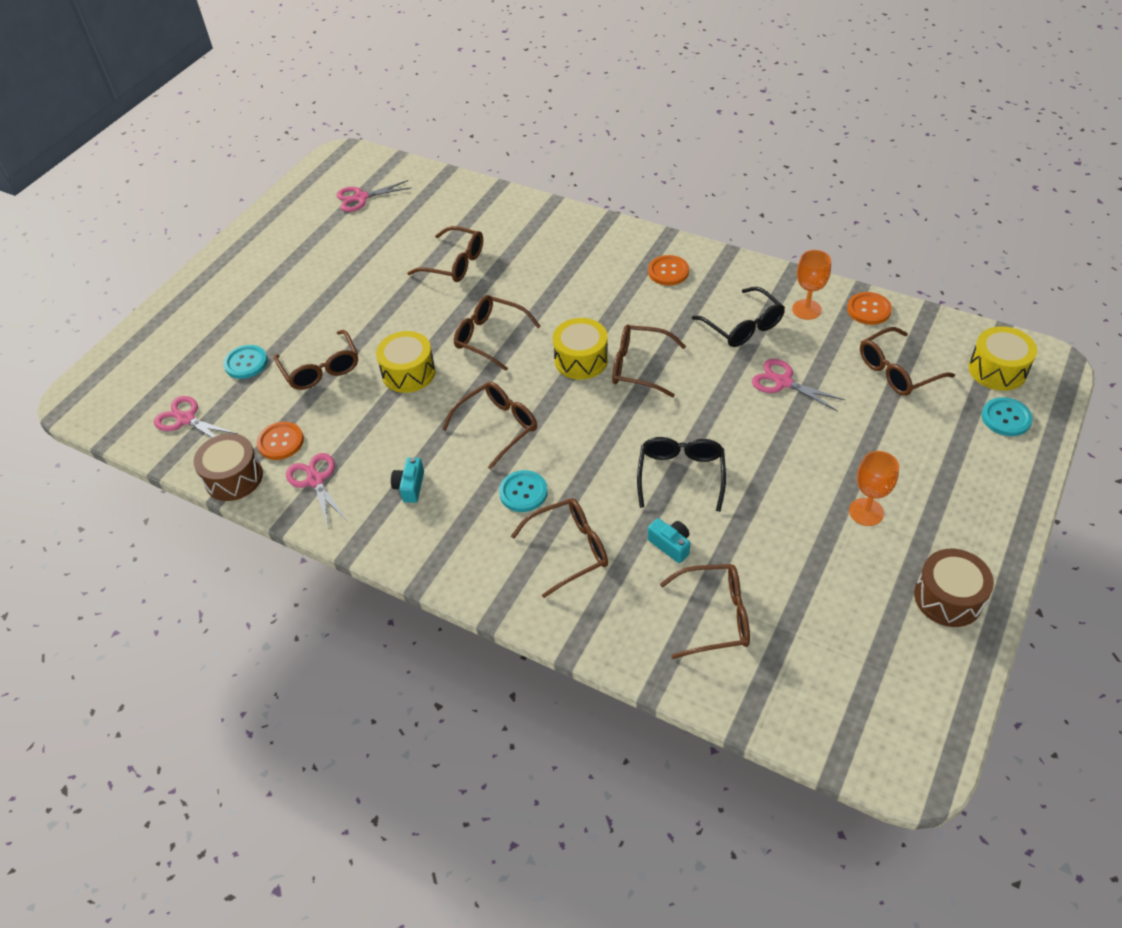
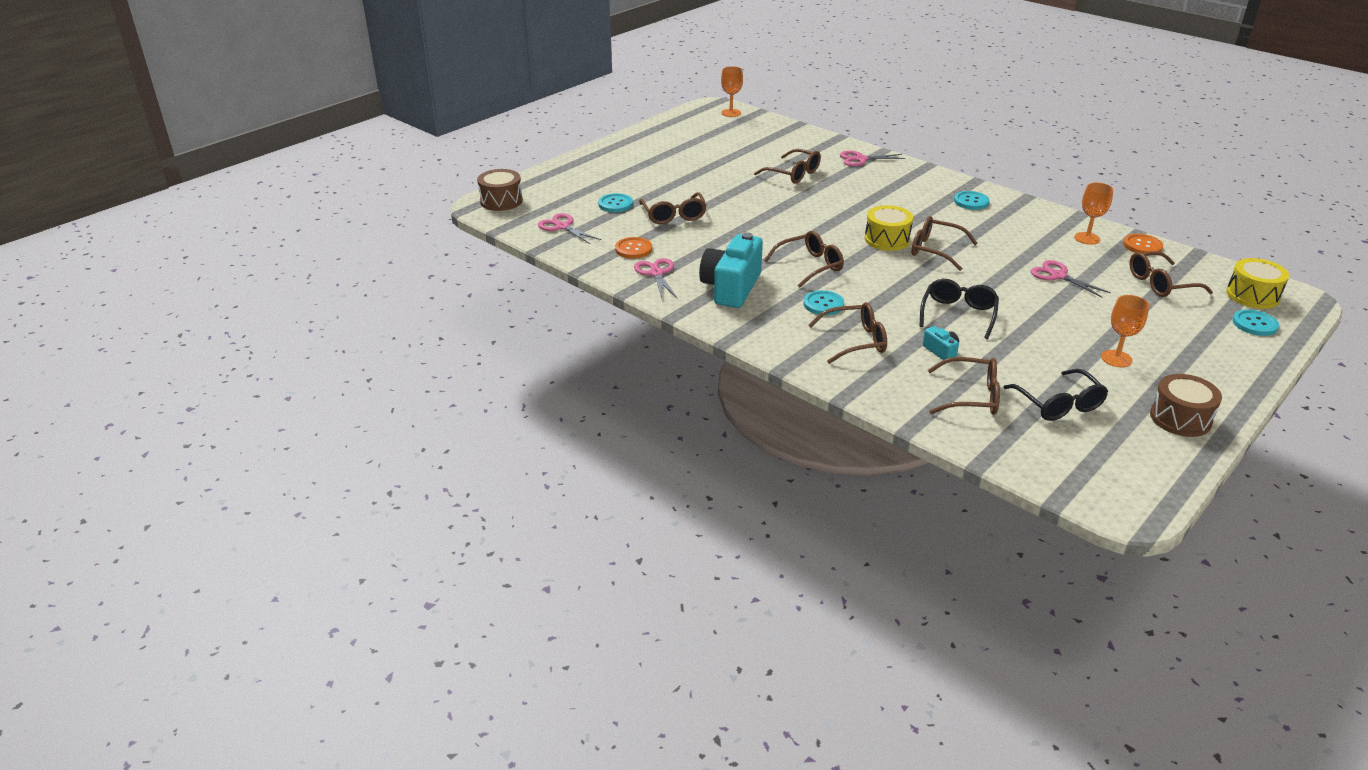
camera: 10 degrees right, 15 degrees down
(234, 477) = (593, 262): brown drum -> brown drum (501, 201)
(361, 198) = (725, 129): pink scissors -> pink scissors (860, 159)
(363, 165) = (731, 113): none -> orange goblet
(408, 373) = (743, 227): yellow drum -> none
(410, 486) = (731, 288): turquoise camera -> turquoise camera, size x2.25
(490, 337) = (814, 217): brown glasses -> none
(668, 271) = (971, 201): orange button -> turquoise button
(743, 326) = (1029, 240): black glasses -> black glasses (1058, 404)

